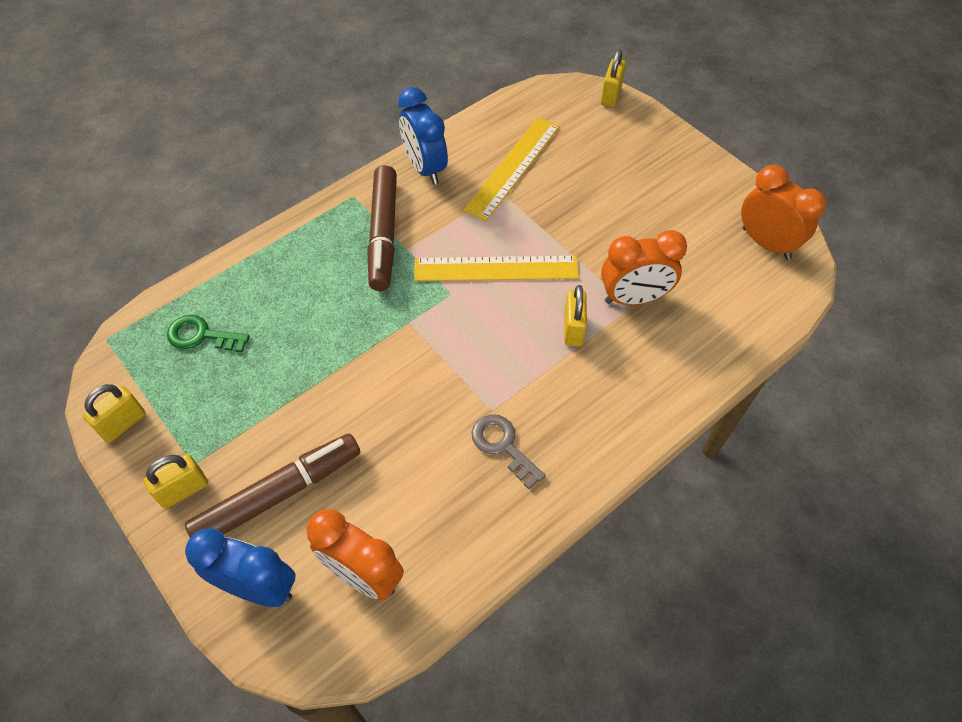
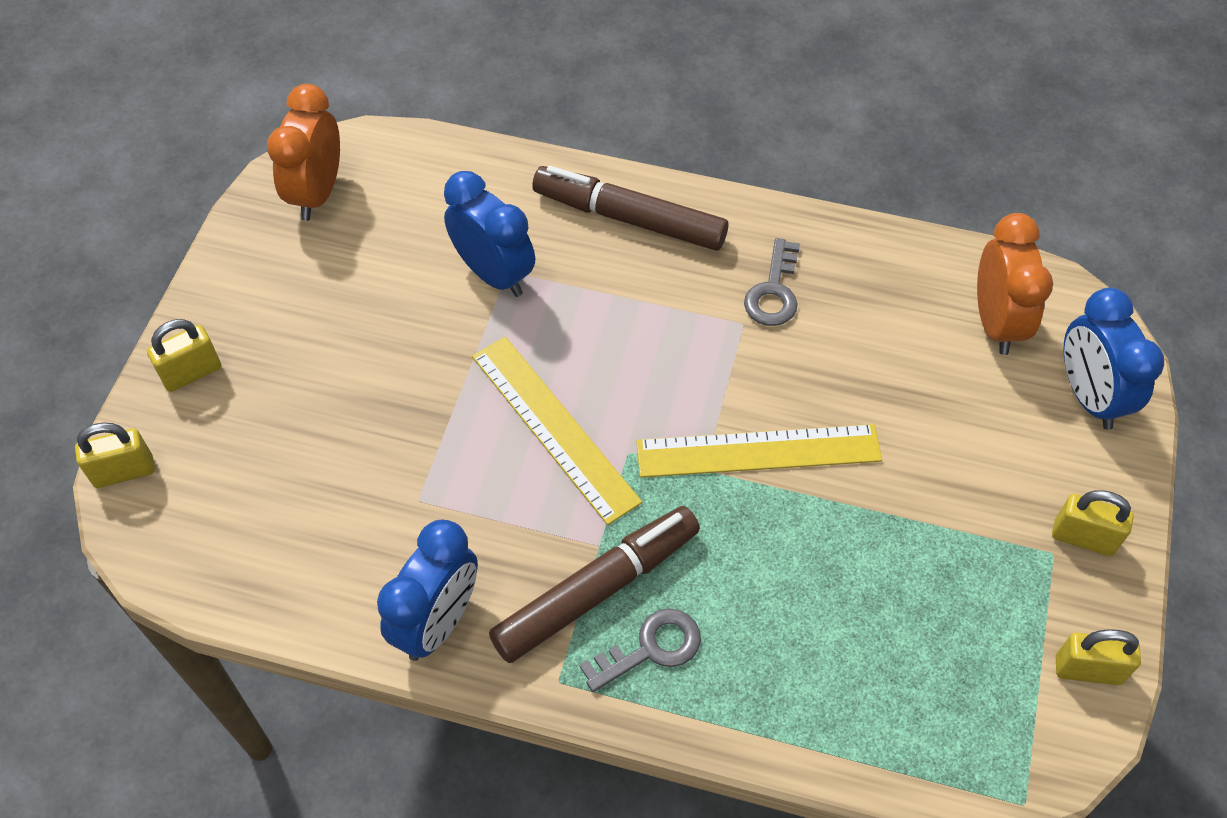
camera: 125 degrees left, 0 degrees up
(201, 335) = (917, 686): green key -> none
(279, 494) = (1000, 446): brown marker -> brown marker (629, 218)
(333, 238) = (651, 648): none -> grey key
(513, 167) = (360, 511): yellow ruler -> yellow ruler (758, 451)
(573, 329) = (582, 307): yellow padlock -> yellow padlock (191, 373)
(633, 298) = (494, 274): orange clock -> blue clock

